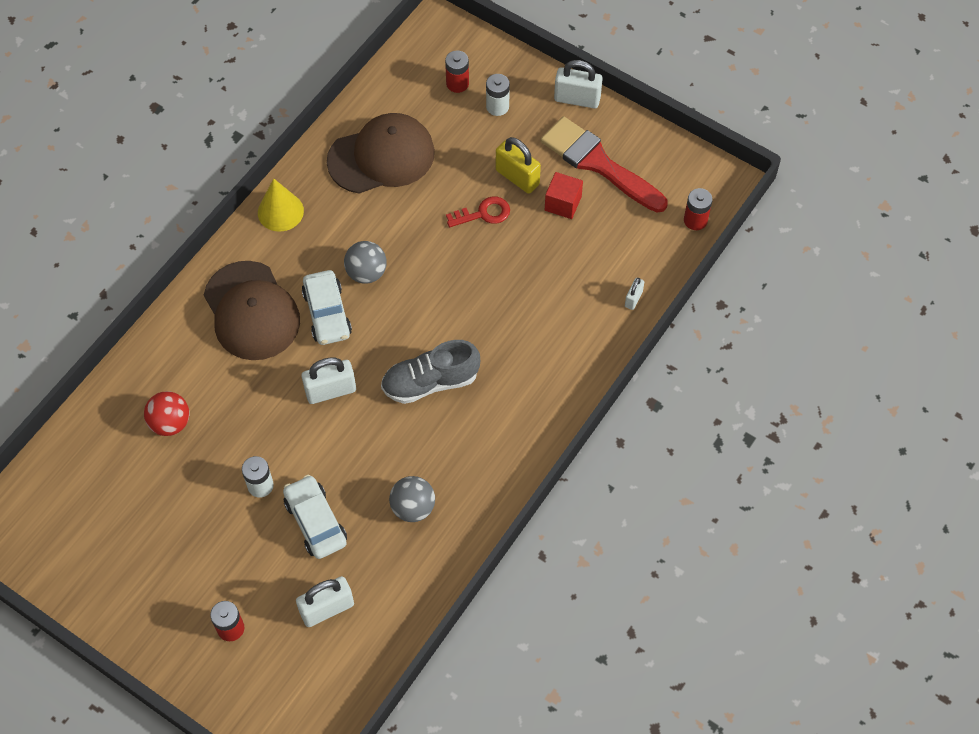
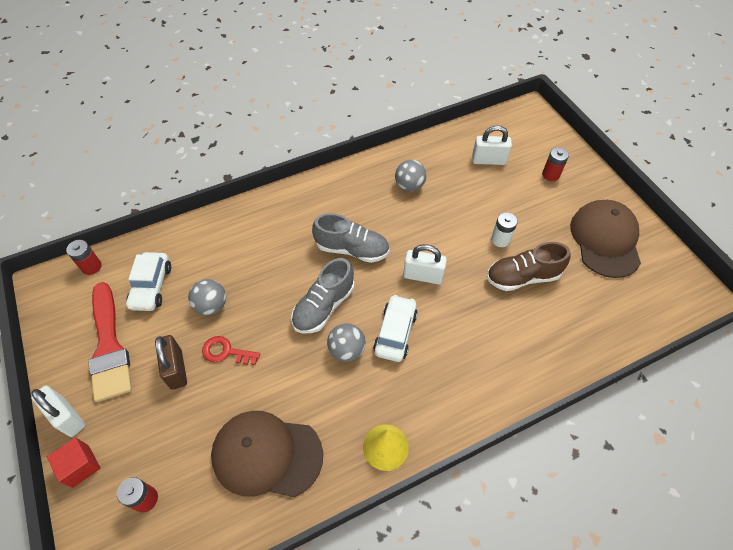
camera: 150 degrees left, 5 degrees down
(170, 423) = (550, 309): red ball -> none
(215, 447) = (522, 277): none -> brown shoe
(251, 311) = (453, 365): brown cap -> brown cap (605, 240)
(315, 522) = (474, 204): white car -> white car (151, 286)
(418, 303) = (324, 306): none -> grey shoe
(497, 106) = (134, 449): white battery -> none
(517, 177) = (176, 369): yellow padlock -> brown padlock
(534, 246) = (211, 306): none -> grey ball
(563, 203) = (163, 328): red cube -> red cube (80, 466)
(633, 299) = (182, 236): white padlock -> none

